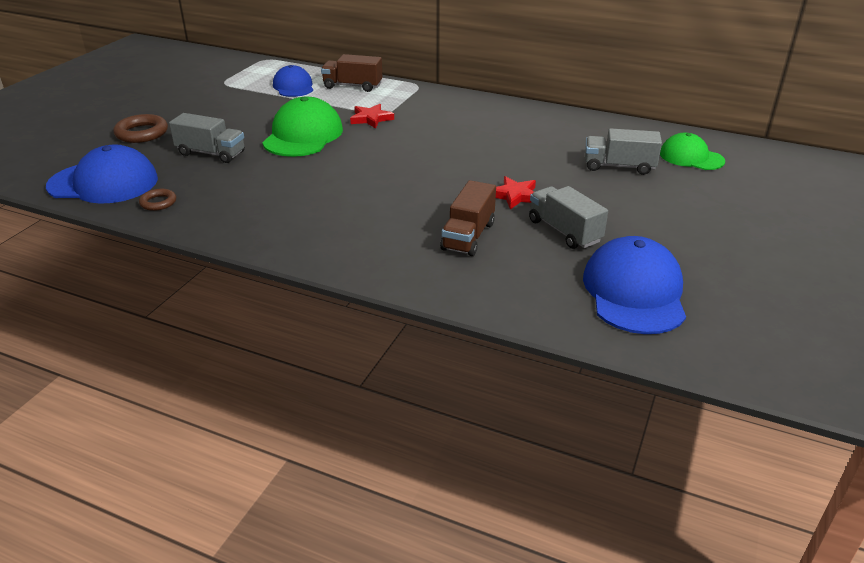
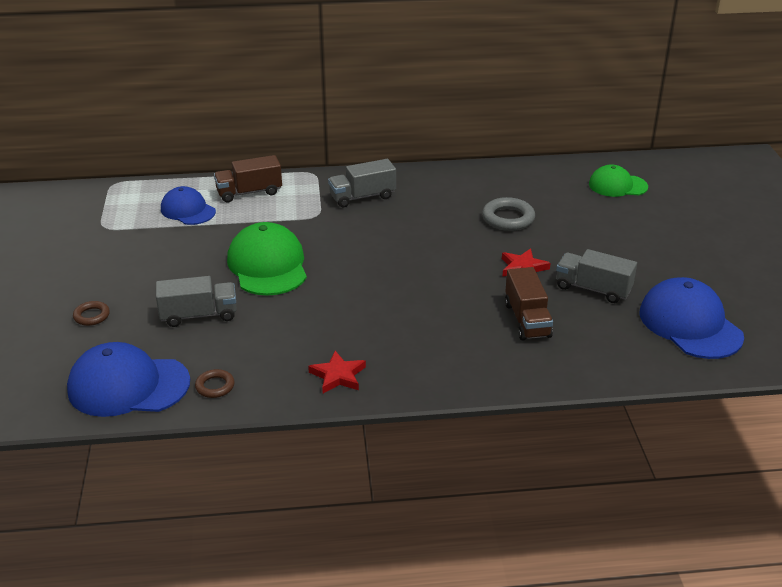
camera: 30 degrees left, 0 degrees up
(104, 183) = (128, 386): blue cap -> blue cap turned 150 degrees counterclockwise
(142, 133) = (91, 316): brown ring -> brown ring, size x0.59
(371, 119) = (312, 226): red star -> red star (338, 376)
(547, 155) = (508, 218): none -> grey ring
(619, 166) = (573, 212): grey truck -> grey truck (362, 197)

